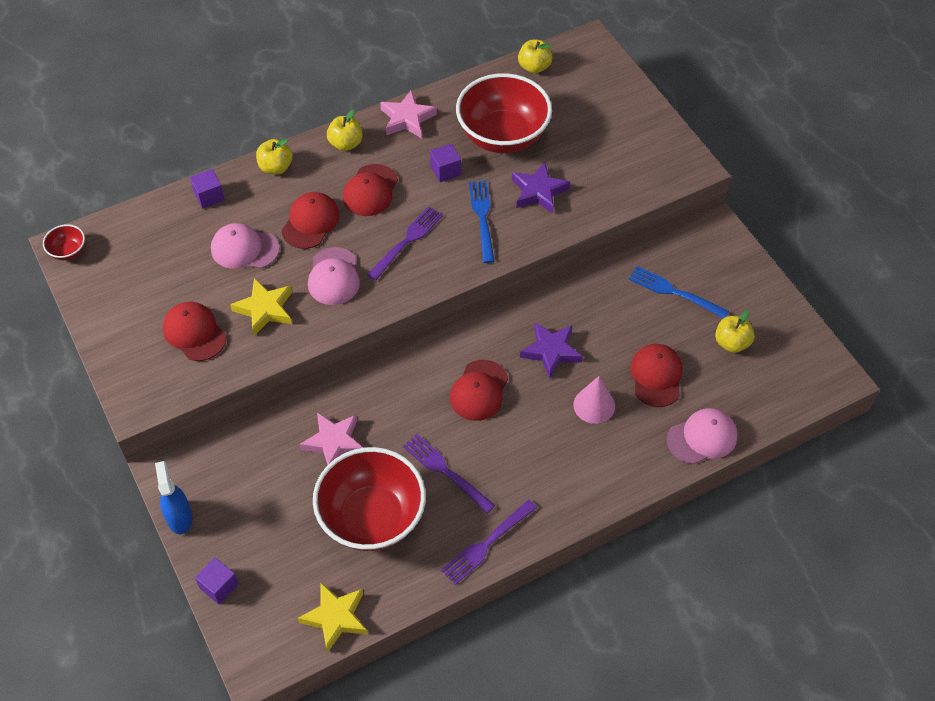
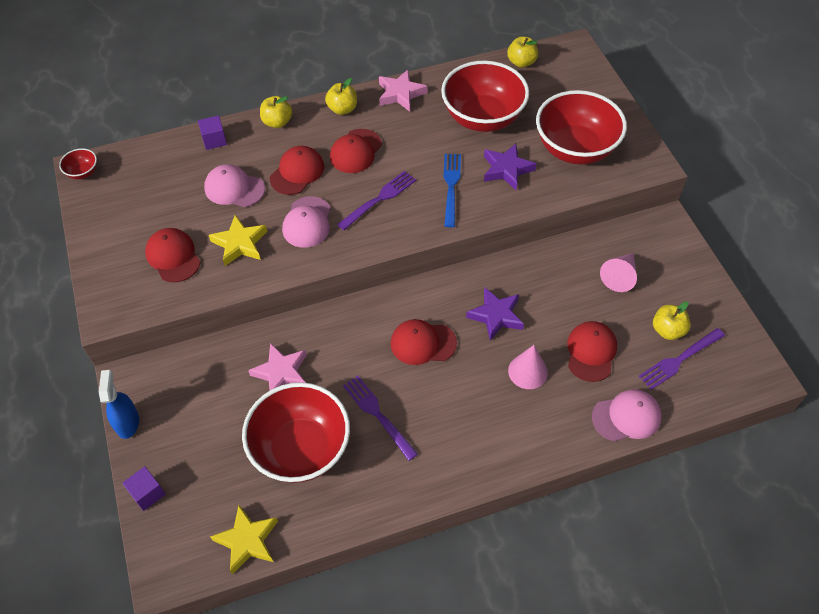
camera: 10 degrees right, 0 degrees up
(445, 170) = (426, 141): purple cube -> none
(479, 390) = (423, 343): red cap -> red cap turned 60 degrees clockwise
(487, 544) = (403, 490): purple fork -> purple fork (679, 359)
(608, 160) = (575, 149): none -> red bowl
(674, 292) = (619, 276): blue fork -> pink cone

